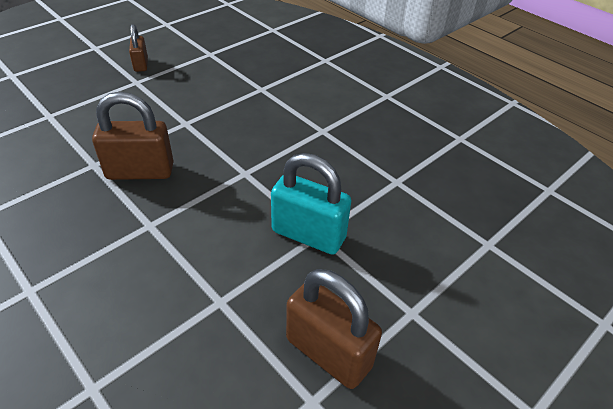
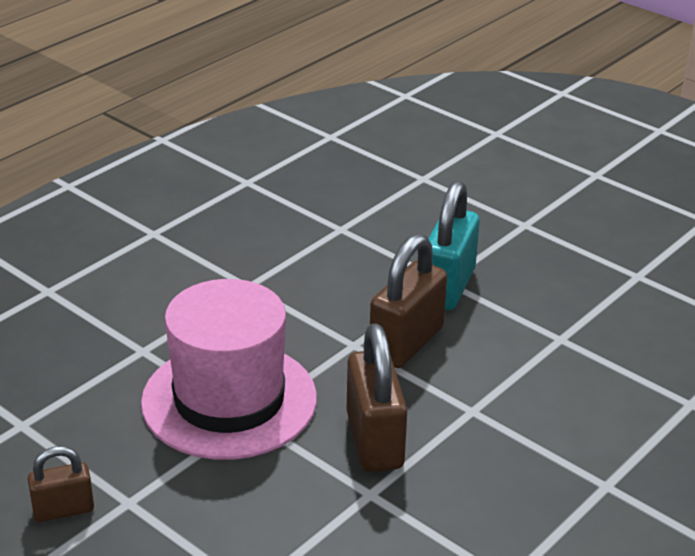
camera: 95 degrees left, 10 degrees down
(204, 116) = (229, 400): none -> pink hat
(328, 352) = (588, 269): brown padlock -> brown padlock (406, 343)

